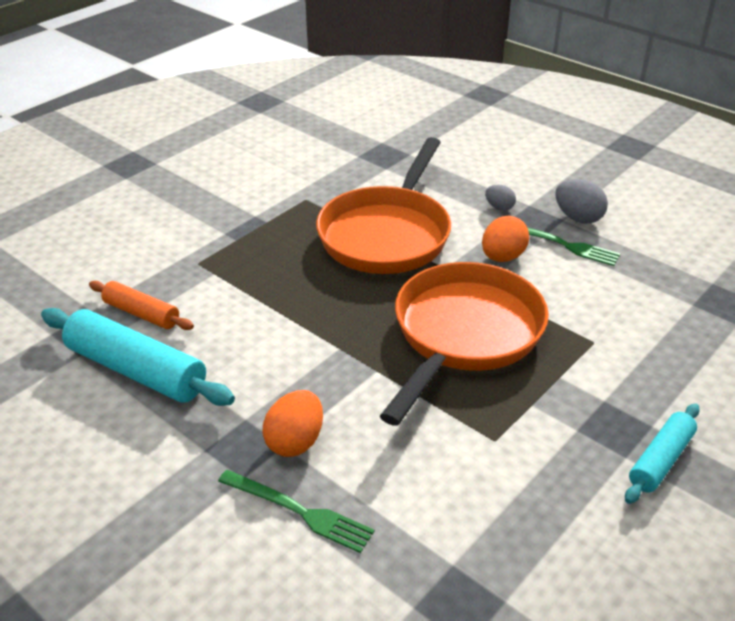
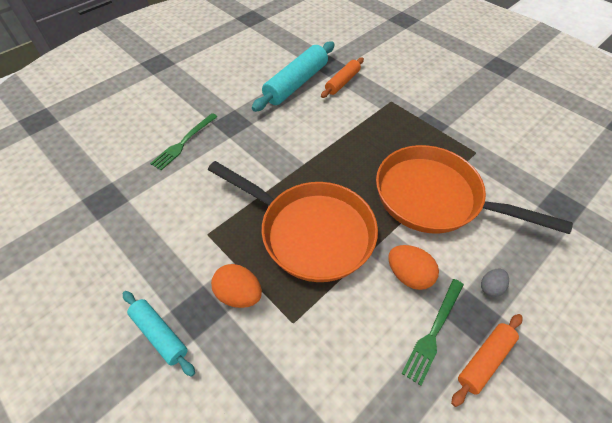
camera: 95 degrees right, 15 degrees up
(295, 441) = (231, 142): orange egg -> orange egg (239, 294)
(578, 218) = (484, 360): grey egg -> orange rolling pin

